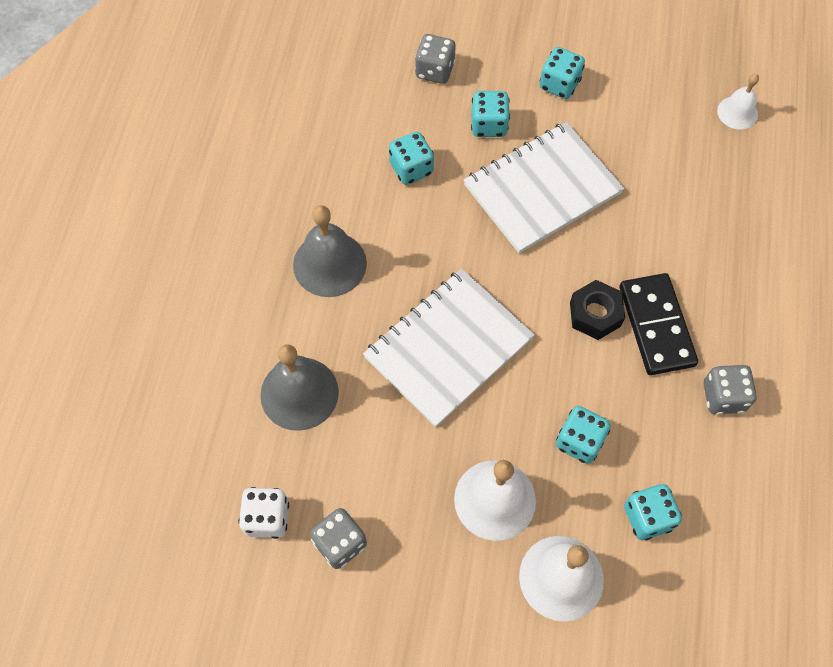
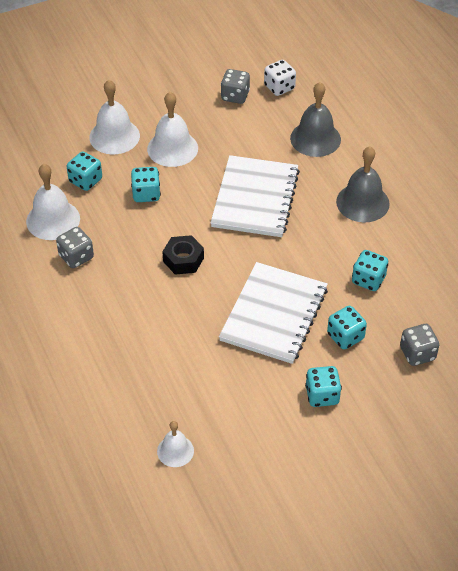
camera: 145 degrees right, 15 degrees down
(656, 326) = (141, 273): black domino -> none
(725, 475) = (53, 220): none -> white bell

